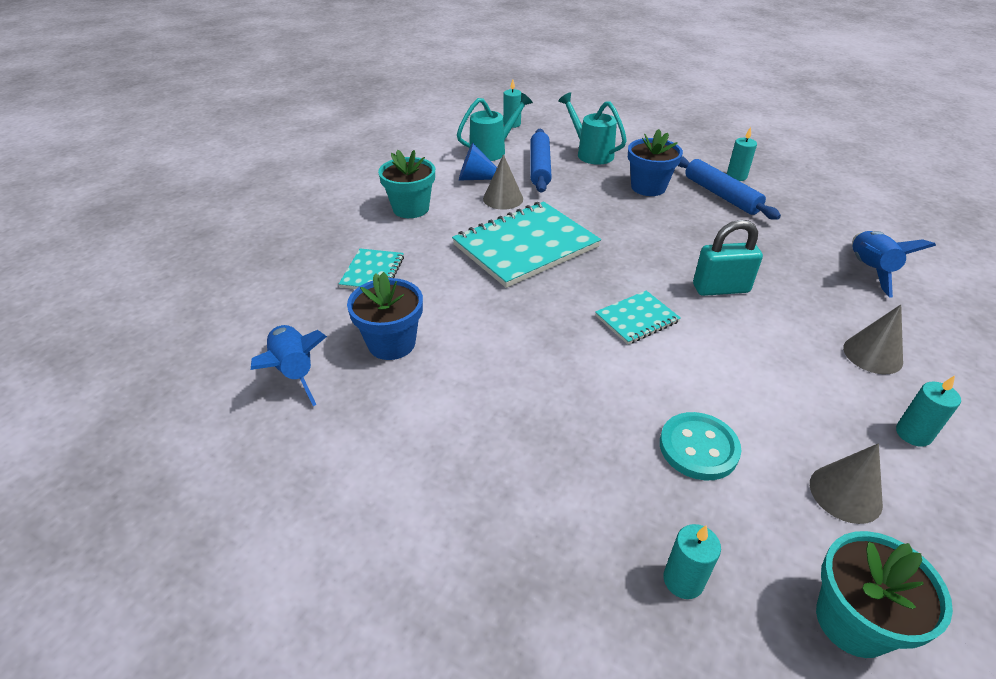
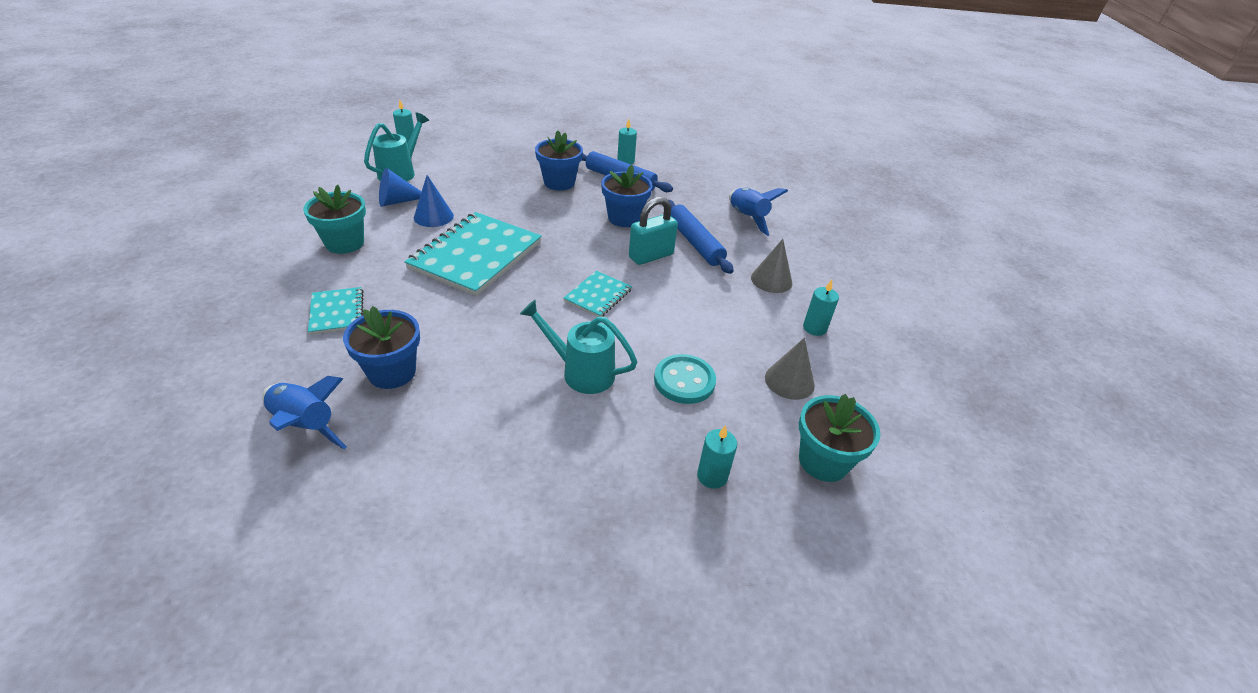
camera: 30 degrees left, 0 degrees up
(503, 199) = (433, 216): grey cone -> blue cone
(540, 167) = (455, 181): blue rolling pin -> blue rolling pin (695, 243)
(591, 153) = (496, 160): turquoise watering can -> turquoise watering can (581, 372)
(706, 239) = (624, 218): none -> blue flower pot

